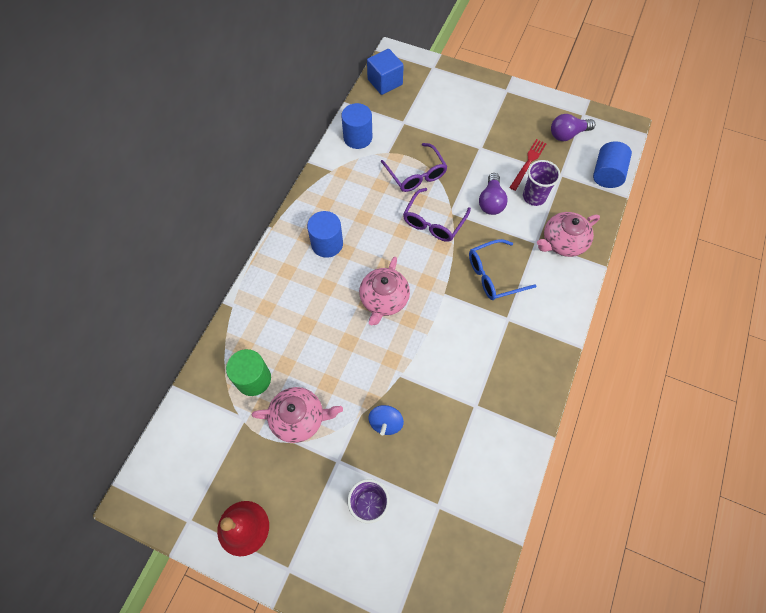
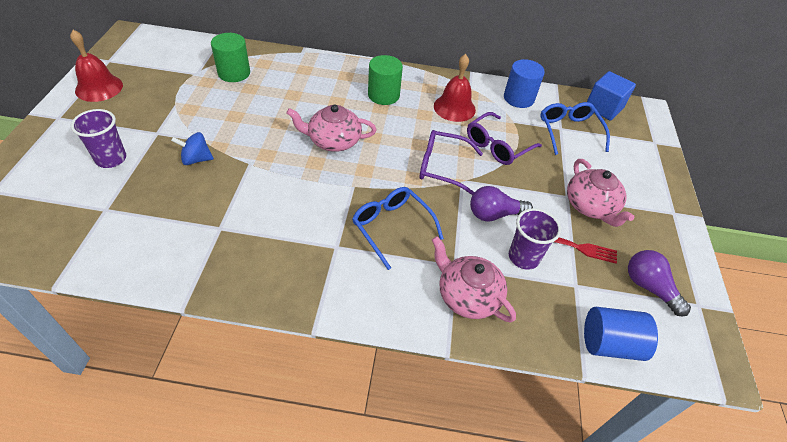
camera: 70 degrees right, 15 degrees down
(299, 418) = (198, 103): pink teapot -> pink teapot (590, 206)
(327, 244) = (383, 95): blue cylinder -> green cylinder
(359, 191) = (454, 107): none -> red bell
(409, 118) = (569, 131): none -> blue glasses

